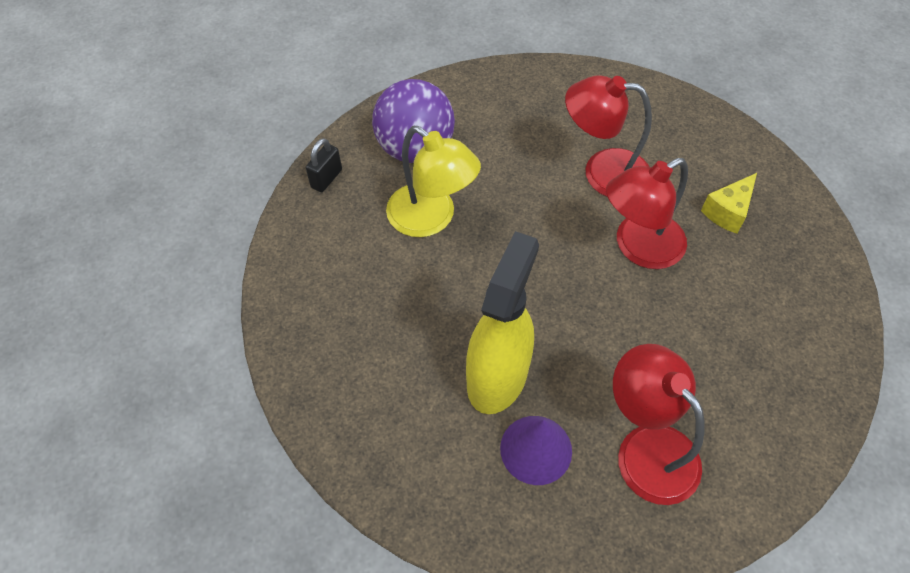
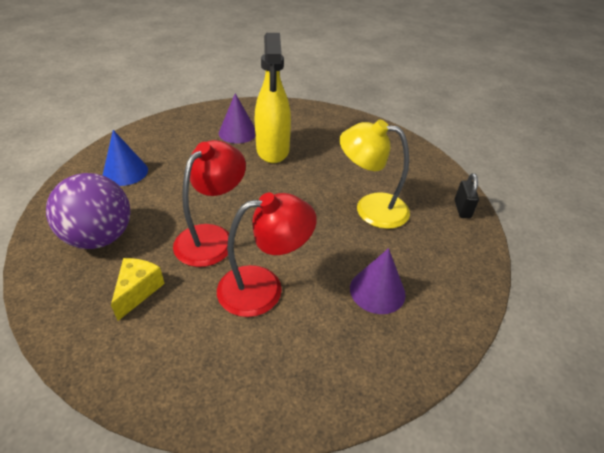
camera: 150 degrees right, 15 degrees down
(415, 149) = (427, 251): purple ball -> purple ball (100, 237)
(497, 132) = (377, 291): none -> purple cone
(646, 448) = (179, 146): red lamp -> none
(741, 412) = (125, 172): none -> blue cone

